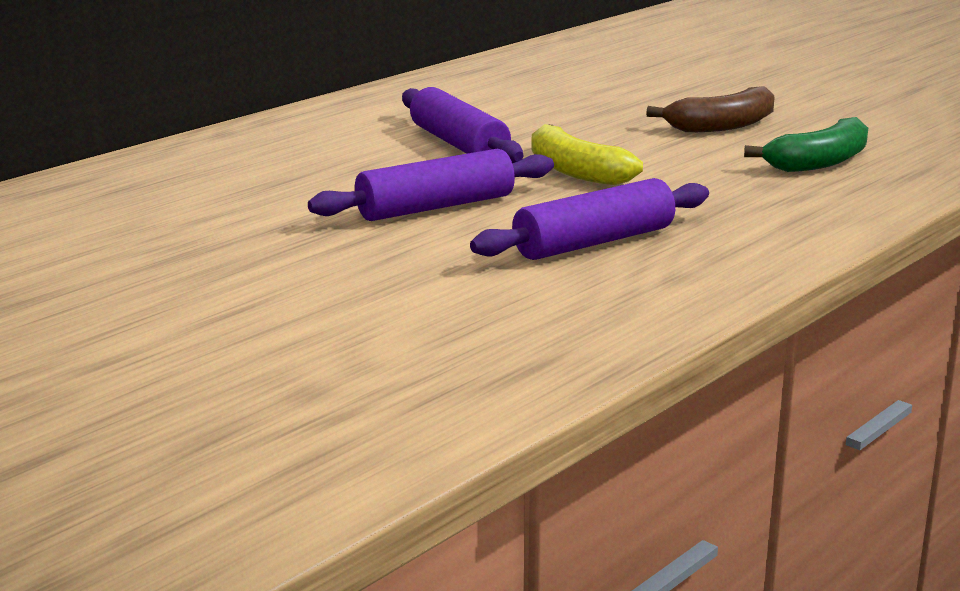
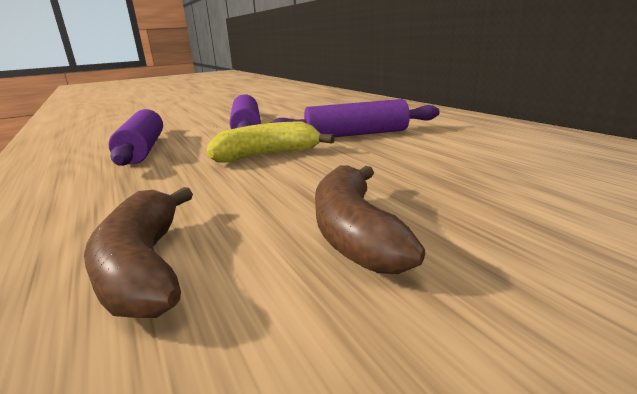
camera: 110 degrees right, 0 degrees up
(819, 162) = (145, 267): green banana -> brown banana

